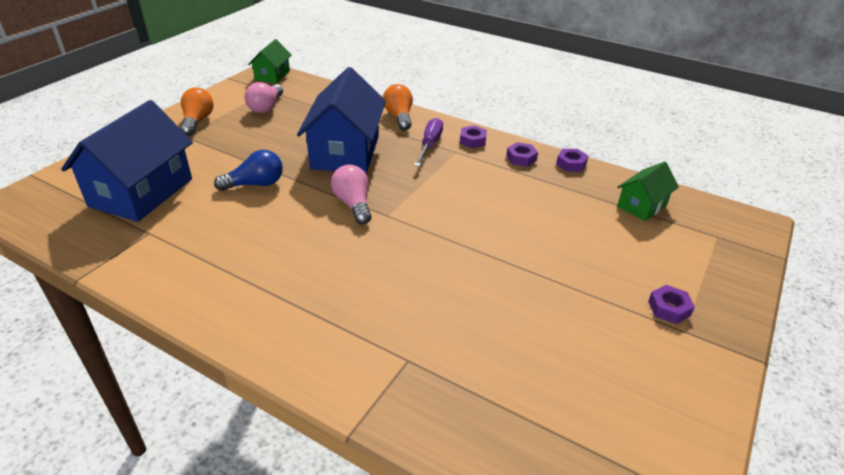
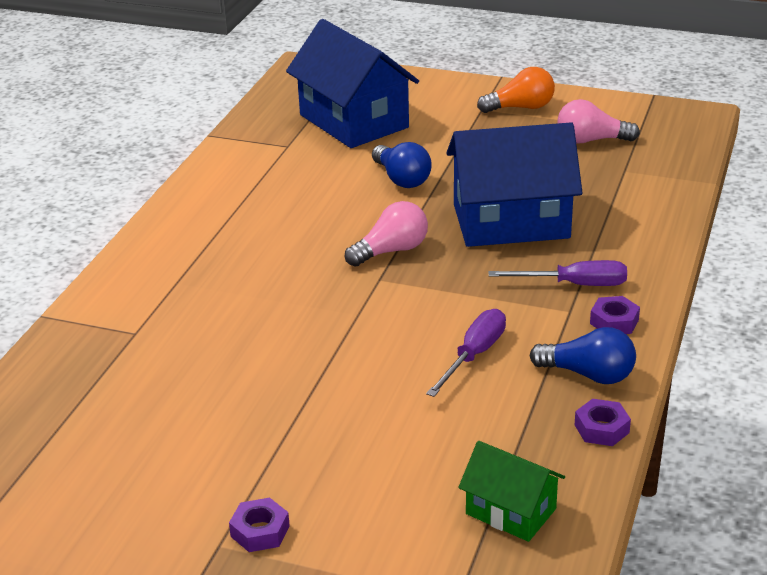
camera: 80 degrees right, 5 degrees down
(141, 192) = (353, 121): blue house -> blue house turned 45 degrees clockwise
(272, 75) = (689, 122): green house -> none
(399, 117) = (642, 245): orange light bulb -> none
(492, 192) = (474, 355): none -> purple screwdriver
(521, 158) = (588, 374): purple nut -> blue light bulb

